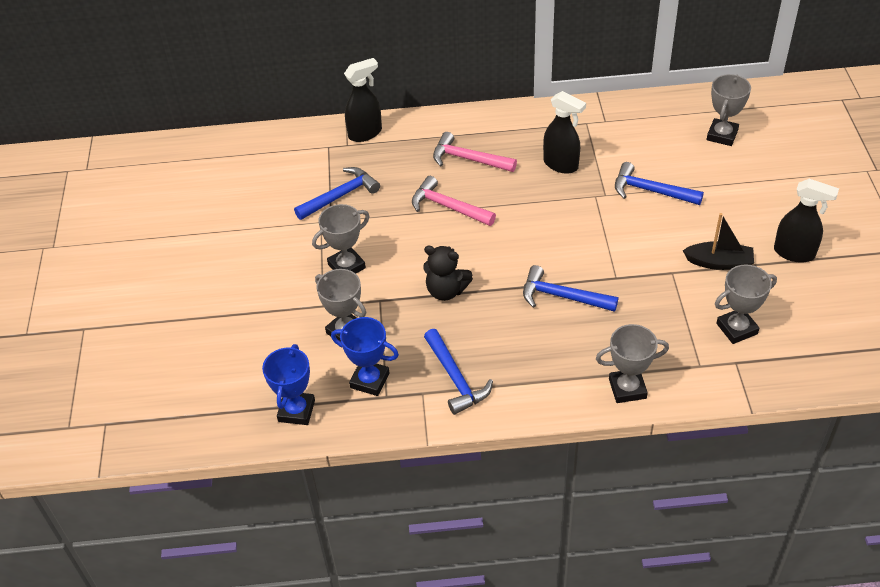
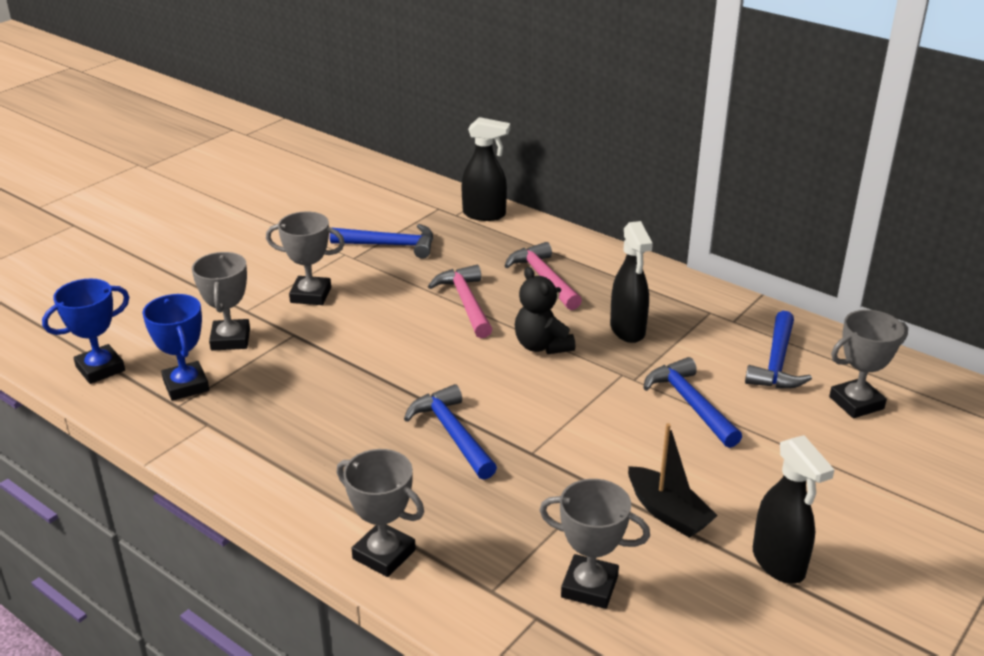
camera: 40 degrees right, 15 degrees down
(446, 291) = (358, 362): black teddy bear -> black teddy bear (542, 346)
(455, 378) = (251, 432): blue hammer -> blue hammer (776, 362)

